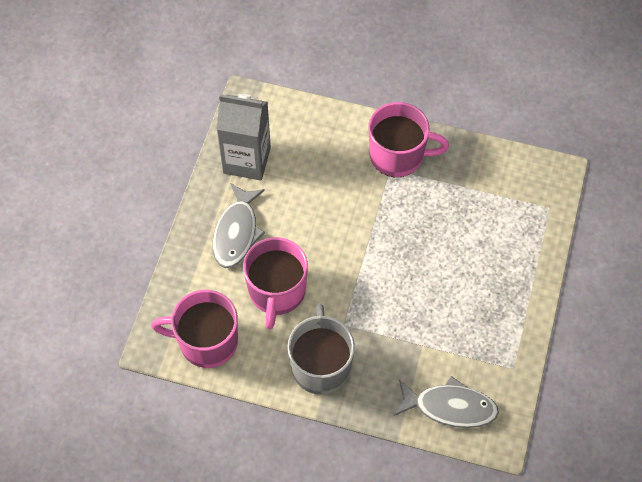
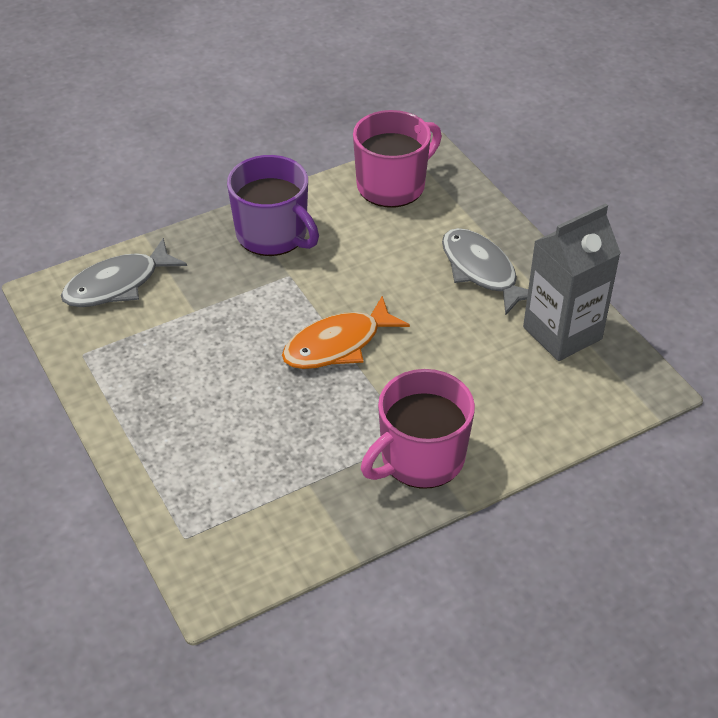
camera: 135 degrees right, 15 degrees down
(276, 292) = (382, 255): pink mug -> none
(321, 366) = (273, 234): grey mug -> purple mug
(368, 252) = (337, 344): none -> orange fish

